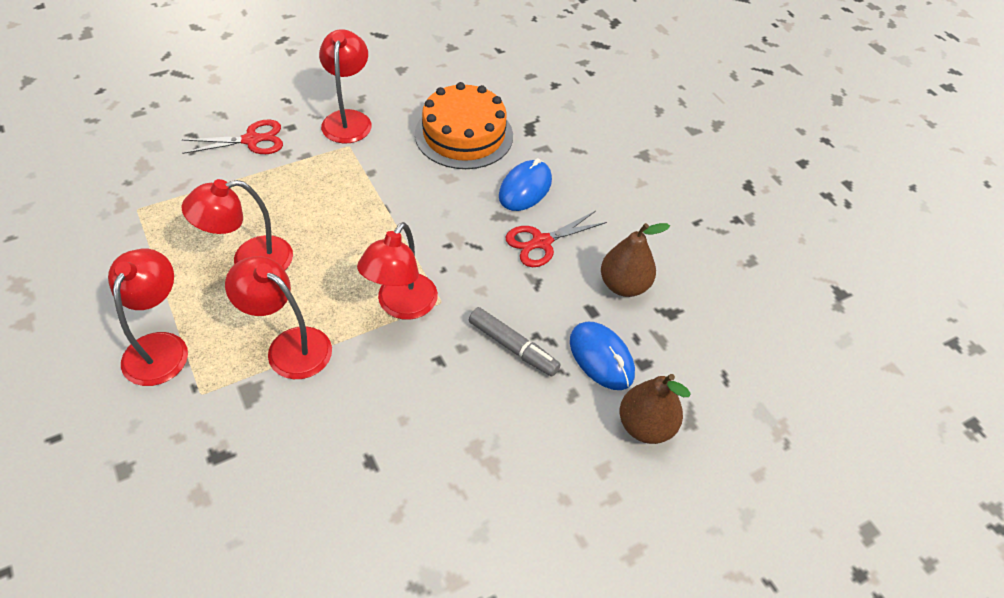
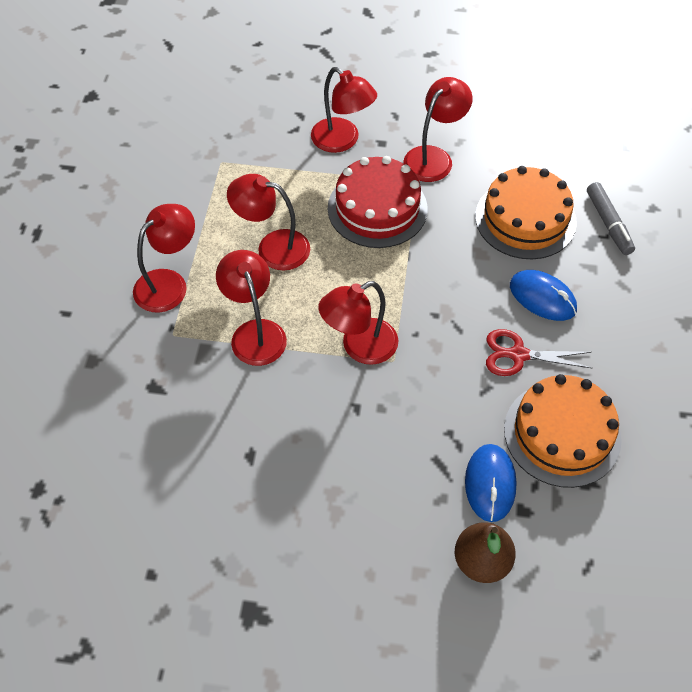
camera: 40 degrees right, 5 degrees up
(251, 140) = (342, 141): red scissors -> red lamp
(328, 182) = (377, 208): none -> red cake
(513, 347) = (422, 431): grey marker -> grey marker (608, 223)
(525, 188) = (542, 297): blue mouse -> blue mouse turned 60 degrees clockwise
(624, 285) = (562, 434): brown pear -> orange cake

